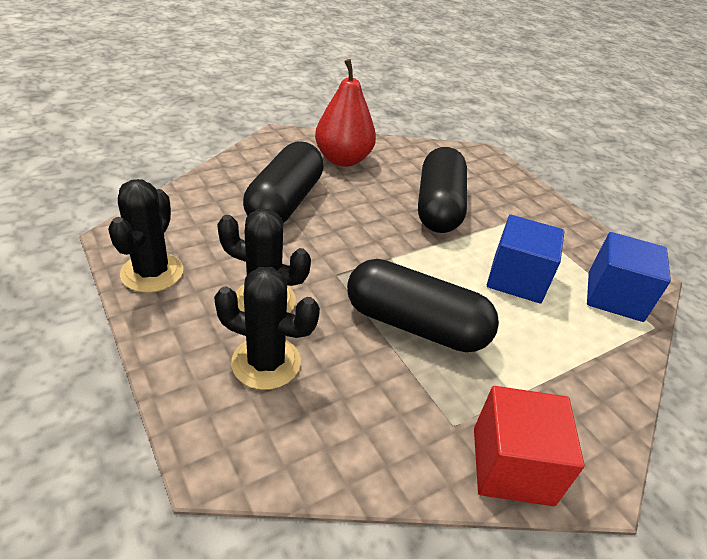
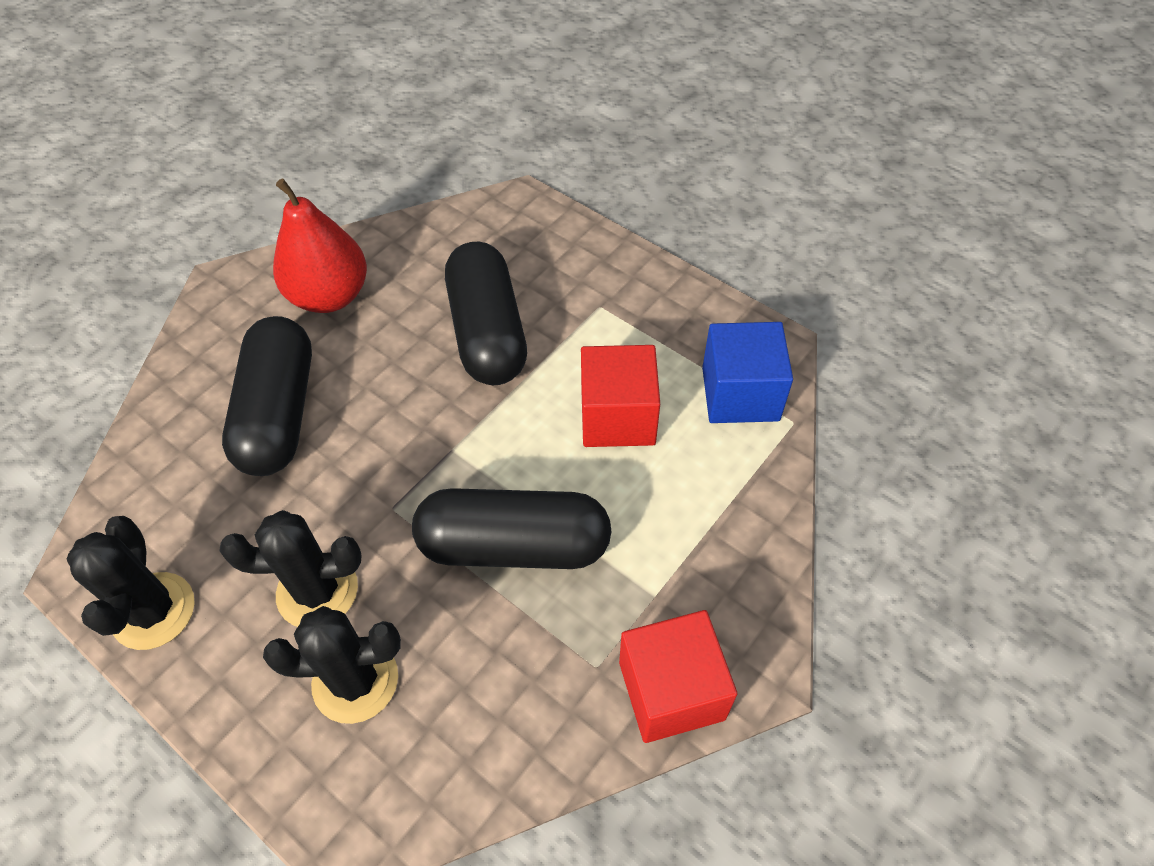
camera: 15 degrees left, 15 degrees up
(516, 279) = (617, 417): blue cube -> red cube

